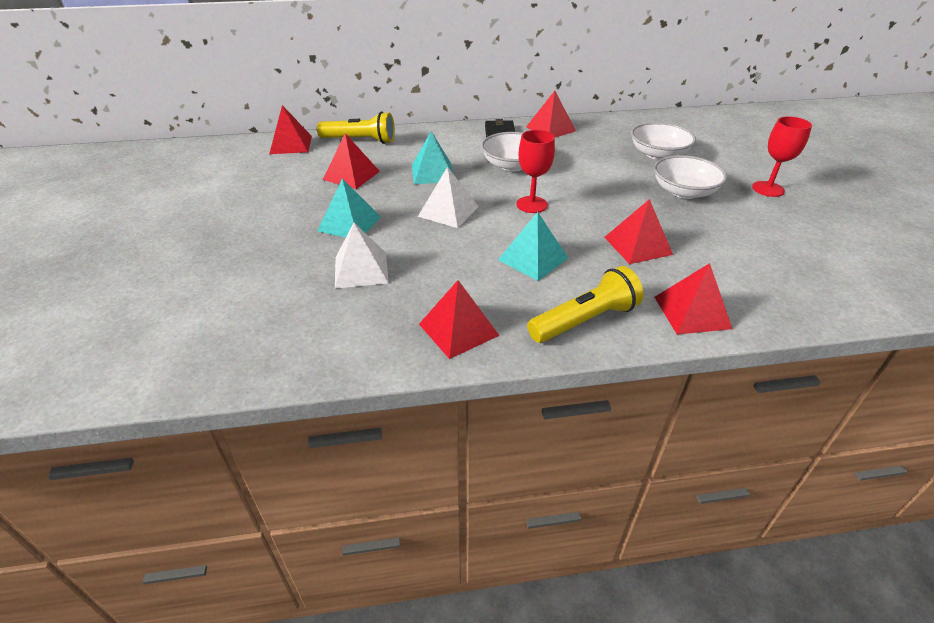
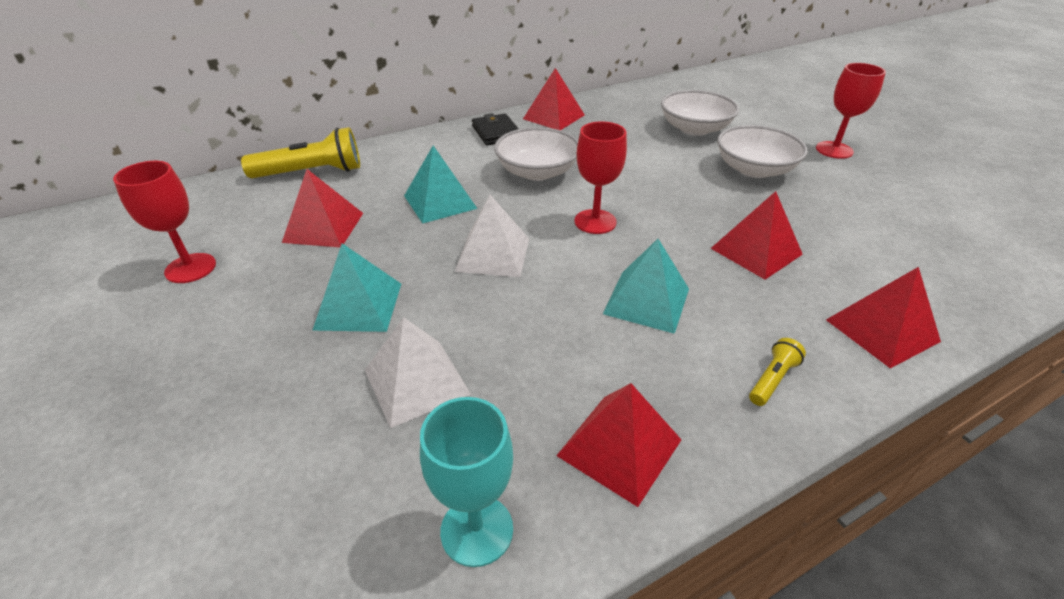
camera: 20 degrees left, 0 degrees up
(265, 184) = (190, 268): none -> red goblet
(291, 144) = (206, 196): red pyramid -> none
(354, 345) = (477, 530): none -> turquoise goblet
(585, 320) = (772, 379): yellow flashlight -> yellow flashlight, size x0.48

